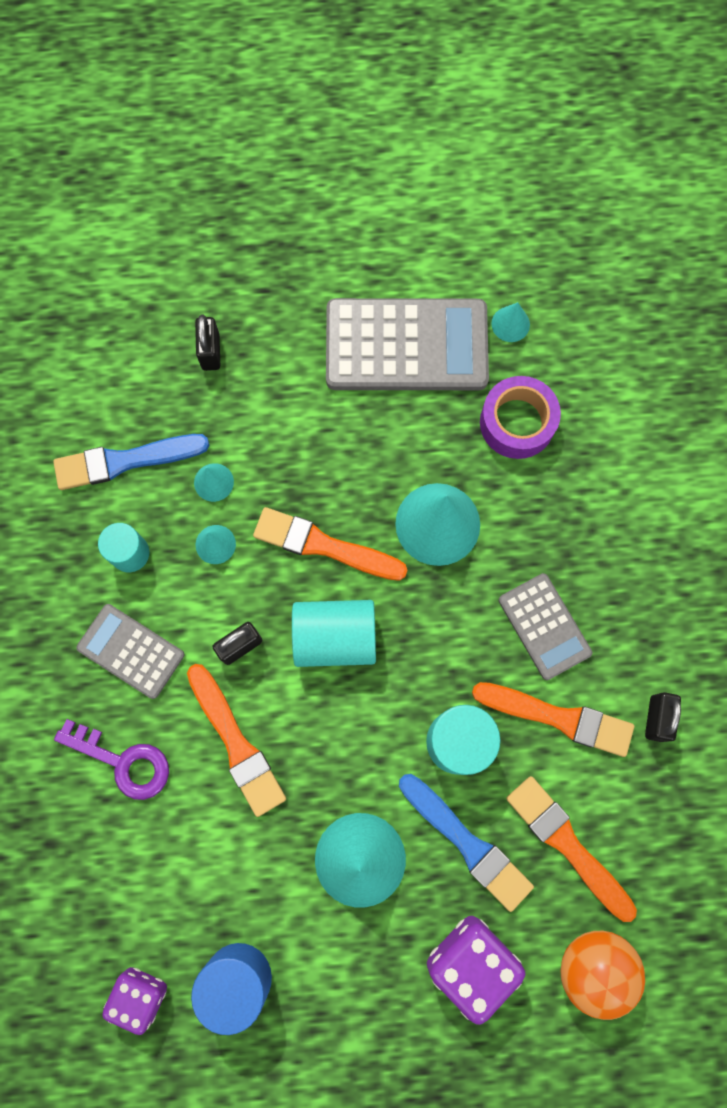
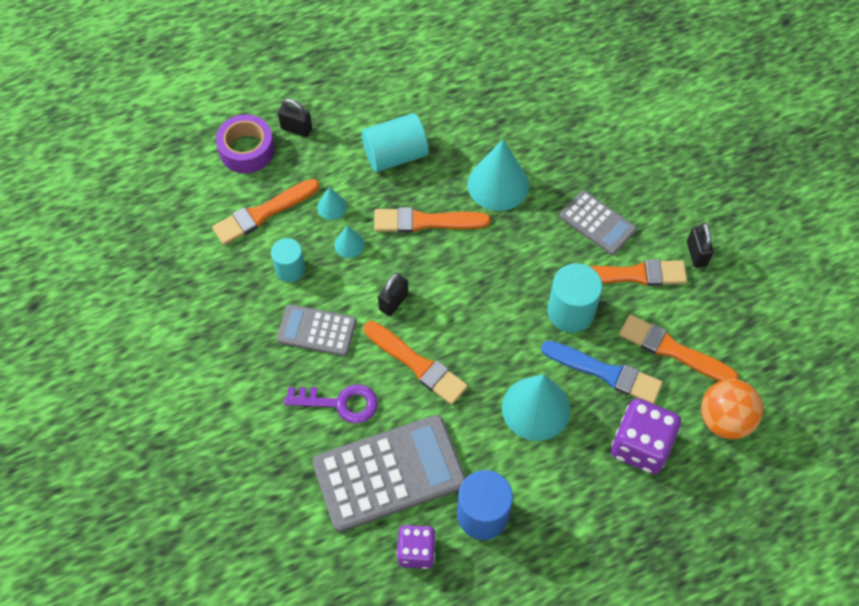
camera: 20 degrees left, 15 degrees down
(125, 461) = (263, 213): blue brush -> orange brush
(210, 352) = (296, 129): black padlock -> black padlock turned 45 degrees counterclockwise
(335, 637) = (458, 275): turquoise cylinder -> turquoise cylinder (395, 155)
(406, 345) = (430, 85): grey calculator -> grey calculator (389, 473)
(510, 324) = (494, 53): turquoise cone -> none
(517, 422) = (524, 108): purple tape -> purple tape (247, 150)

